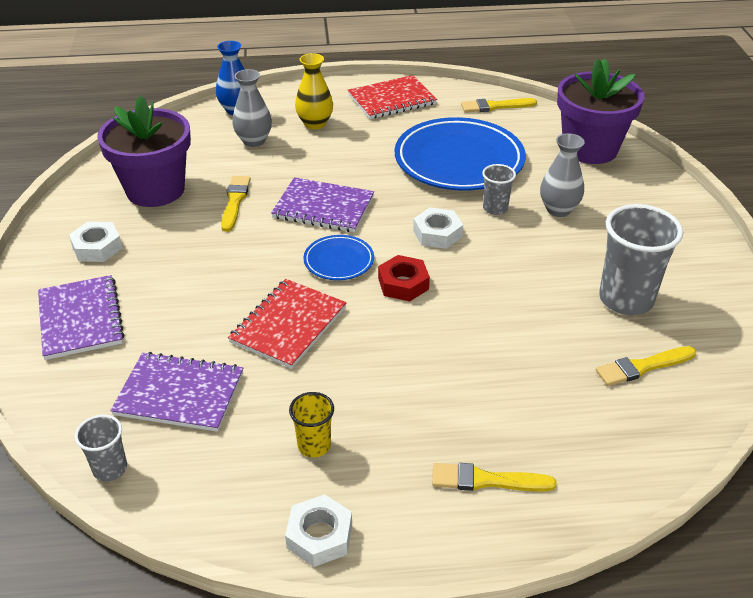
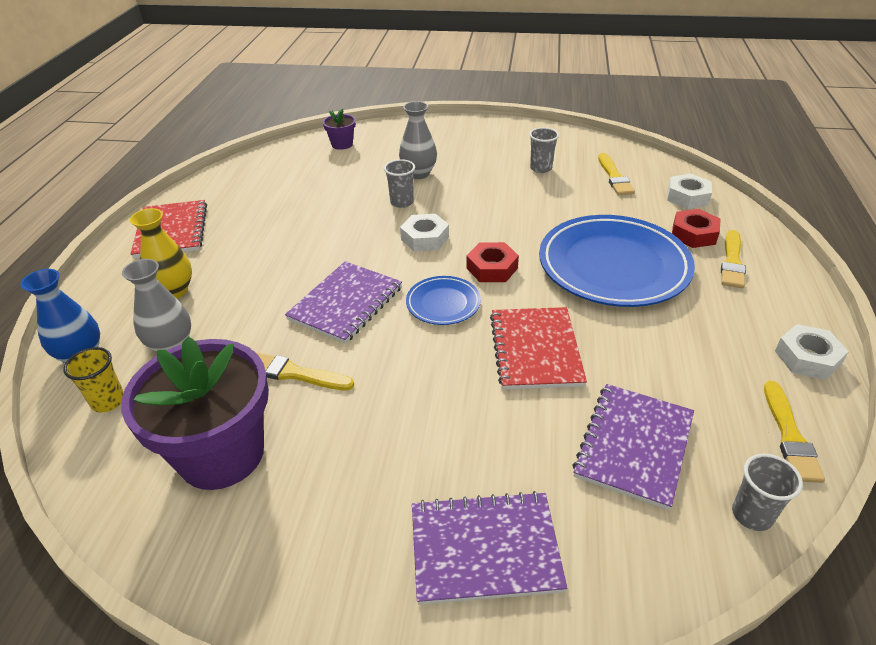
camera: 75 degrees left, 0 degrees up
(97, 247) = (328, 528): white nut -> white nut (687, 197)
(288, 325) = (535, 349): red notebook -> red notebook turned 45 degrees clockwise
(314, 445) = (703, 350): yellow cup -> yellow cup (108, 401)
(459, 160) = (315, 208): blue plate -> blue plate (613, 266)
(495, 106) = (239, 175): yellow brush -> yellow brush (789, 435)
(536, 445) = (694, 234): none -> red nut
(590, 149) = (342, 144): purple flower pot -> purple flower pot, size x0.44
(626, 299) = (541, 168): grey cup -> grey cup, size x0.52

